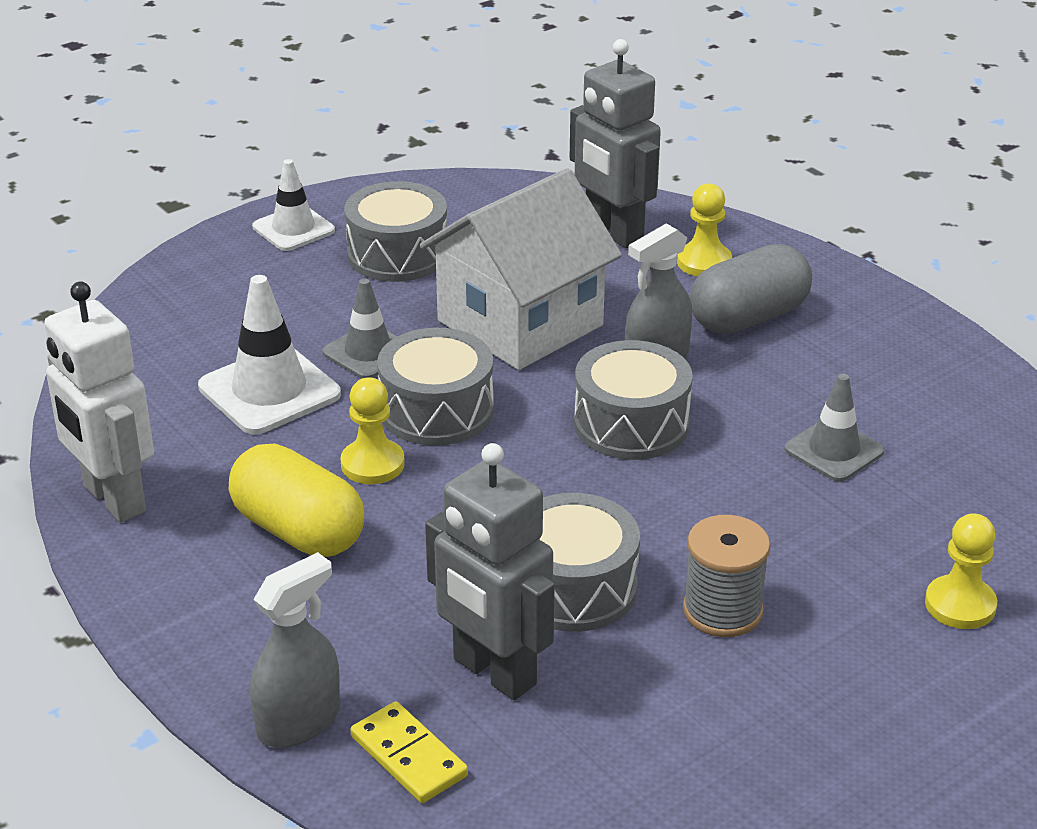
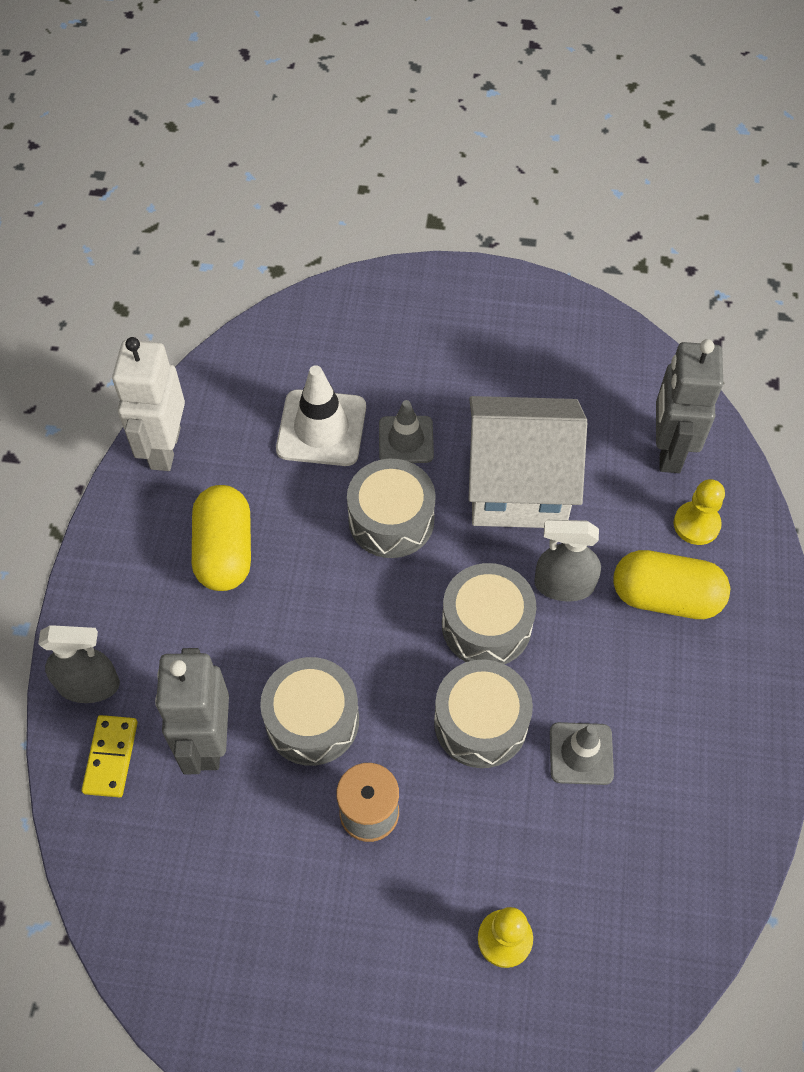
camera: 45 degrees right, 25 degrees up
(293, 229) = (477, 297): white traffic cone -> none
(372, 464) = (313, 533): yellow pawn -> none
(397, 254) = (512, 367): grey drum -> grey drum (480, 722)
(748, 318) = (665, 597): grey capsule -> yellow capsule

